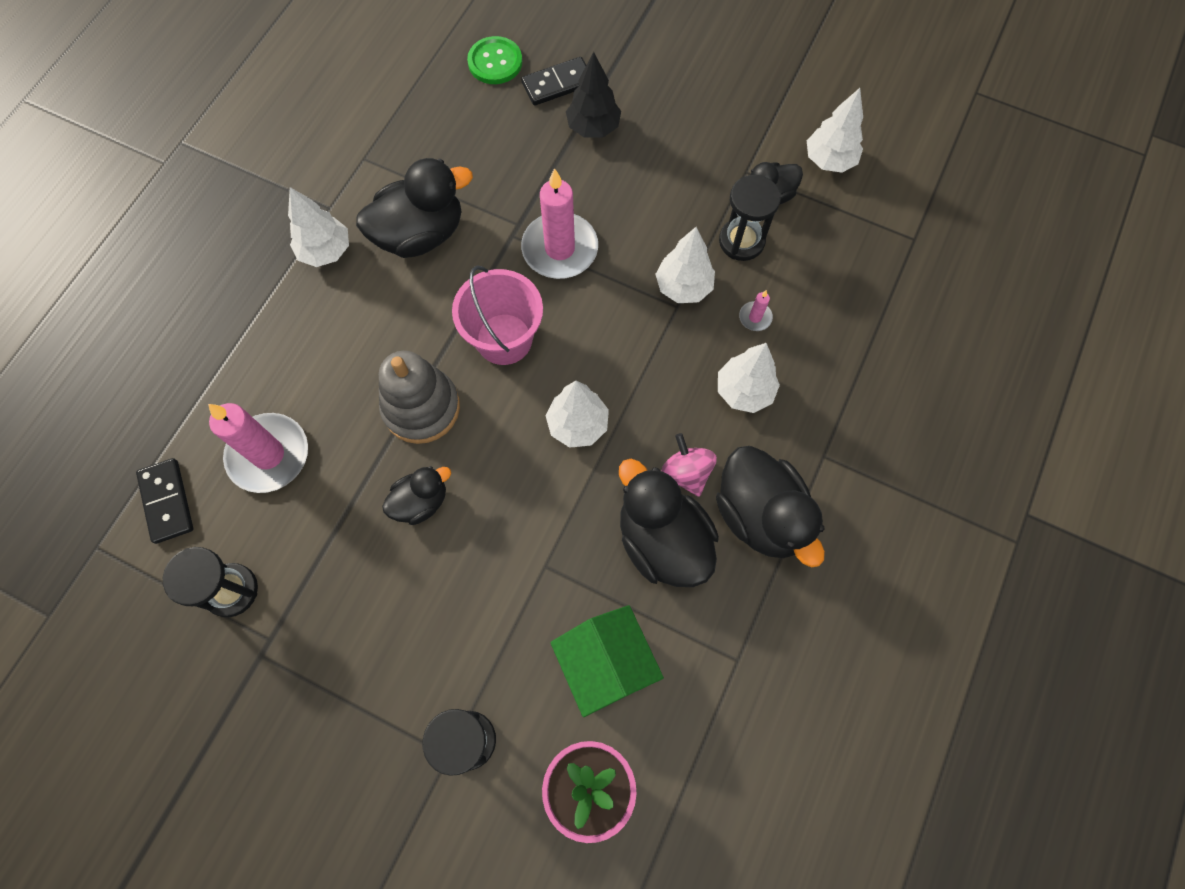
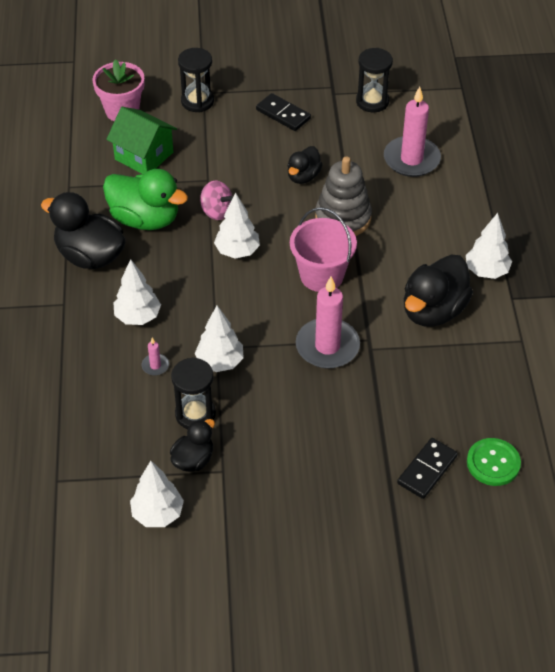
camera: 150 degrees right, 20 degrees down
(167, 501) = (445, 118): black domino -> black domino (283, 114)
(593, 128) = (370, 447): black tree -> none
(662, 540) = (145, 219): black duck -> green duck
(686, 472) = (150, 257): pink spinning top -> pink spinning top (216, 211)

